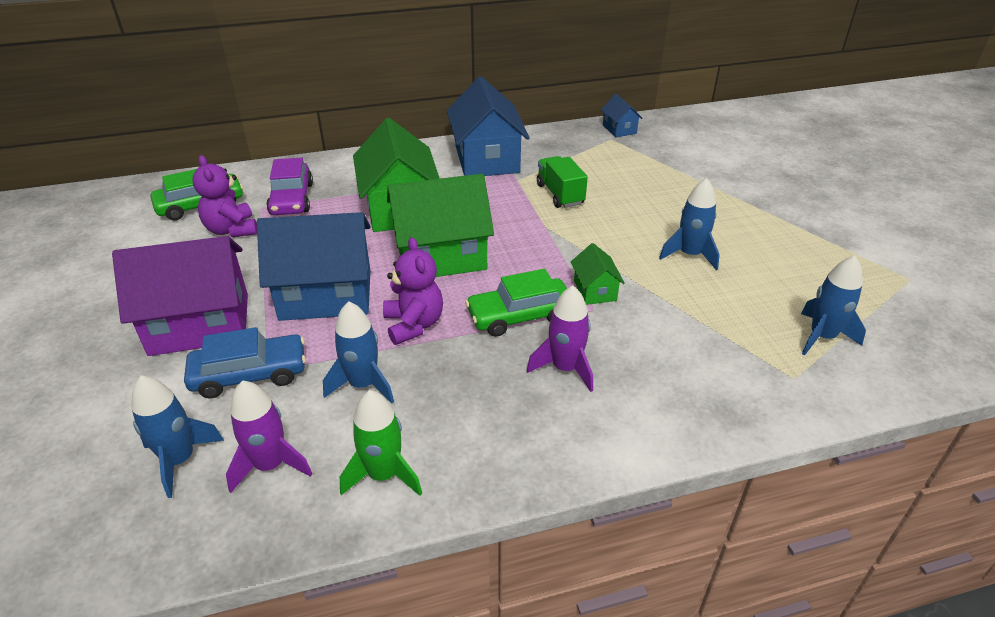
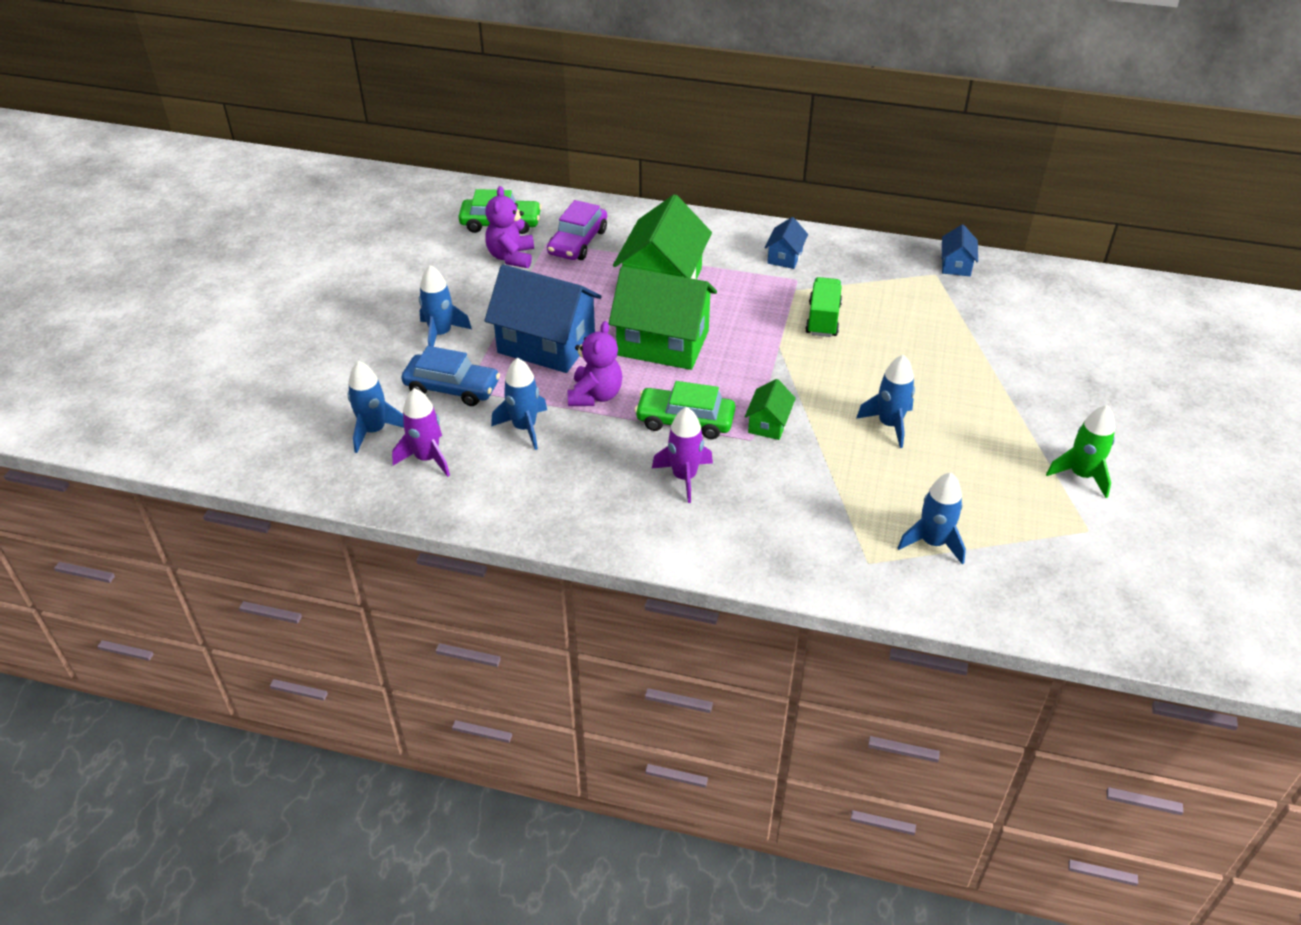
camera: 30 degrees right, 5 degrees up
(200, 324) = (441, 334): purple house -> blue rocket
(384, 475) = (494, 496): green rocket -> green rocket (1081, 475)
(487, 159) = (785, 257): blue house -> blue house, size x0.47

